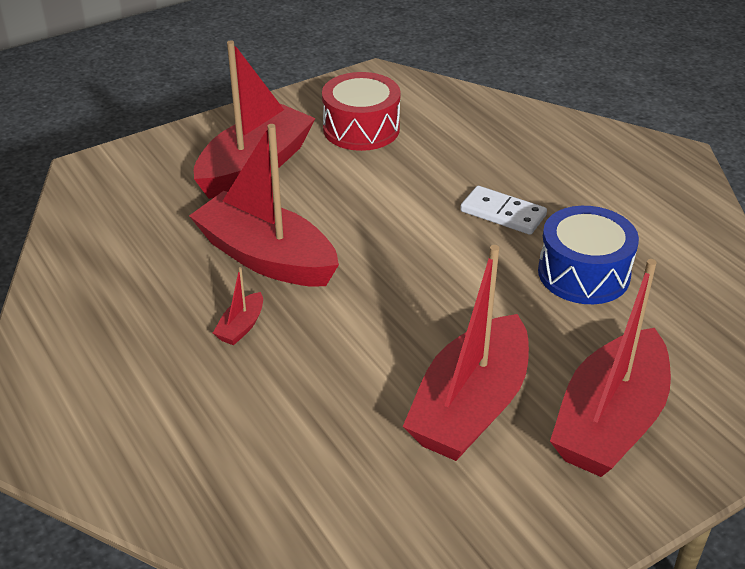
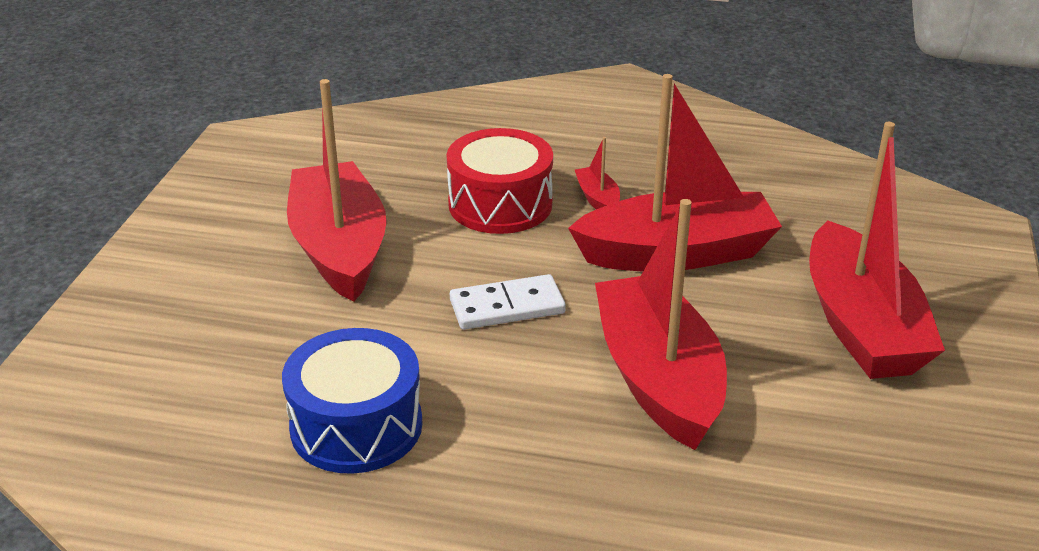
camera: 135 degrees right, 5 degrees down
(361, 129) = (865, 455): red drum -> red drum (500, 204)
(503, 213) = (530, 445): white domino -> white domino (507, 306)
(609, 422) = (207, 300): red boat -> red boat (658, 378)

